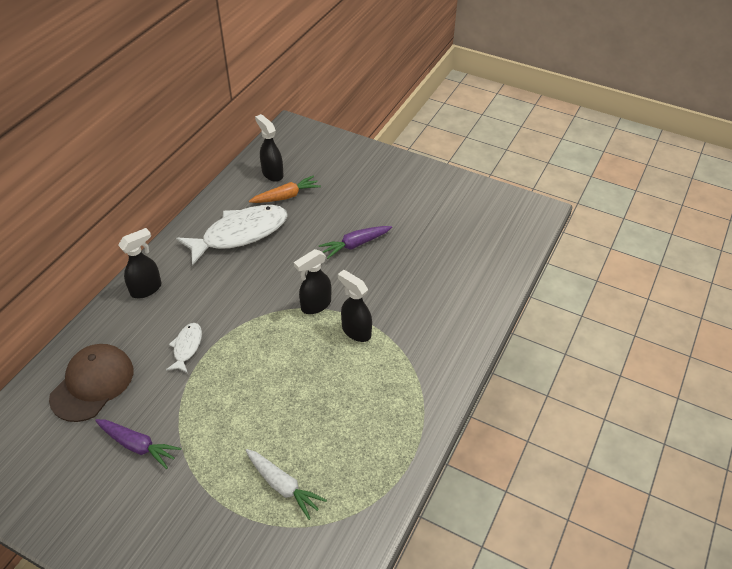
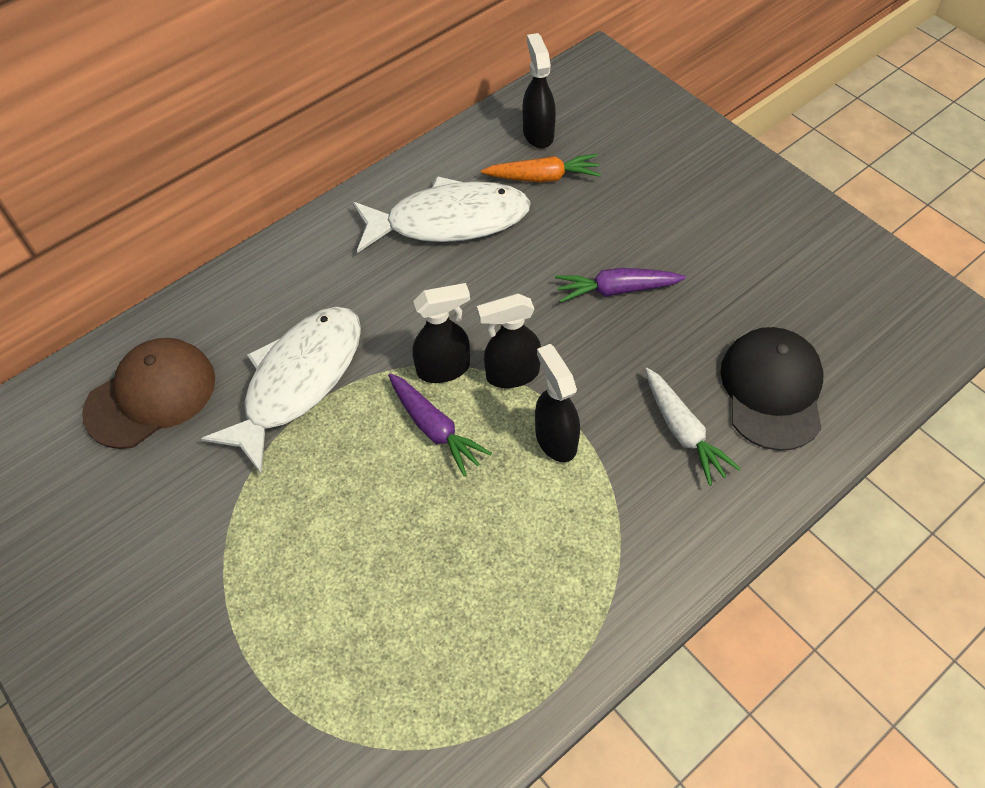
camera: 25 degrees right, 10 degrees up
(138, 445) = (169, 514): purple carrot -> purple carrot (435, 428)
(146, 289) = (282, 270): black spray bottle -> black spray bottle (444, 368)
(187, 347) = (298, 381): white fish -> white fish, size x2.09
(283, 486) = (339, 659): white carrot -> white carrot (683, 431)
(461, 271) = (772, 390): none -> black cap

